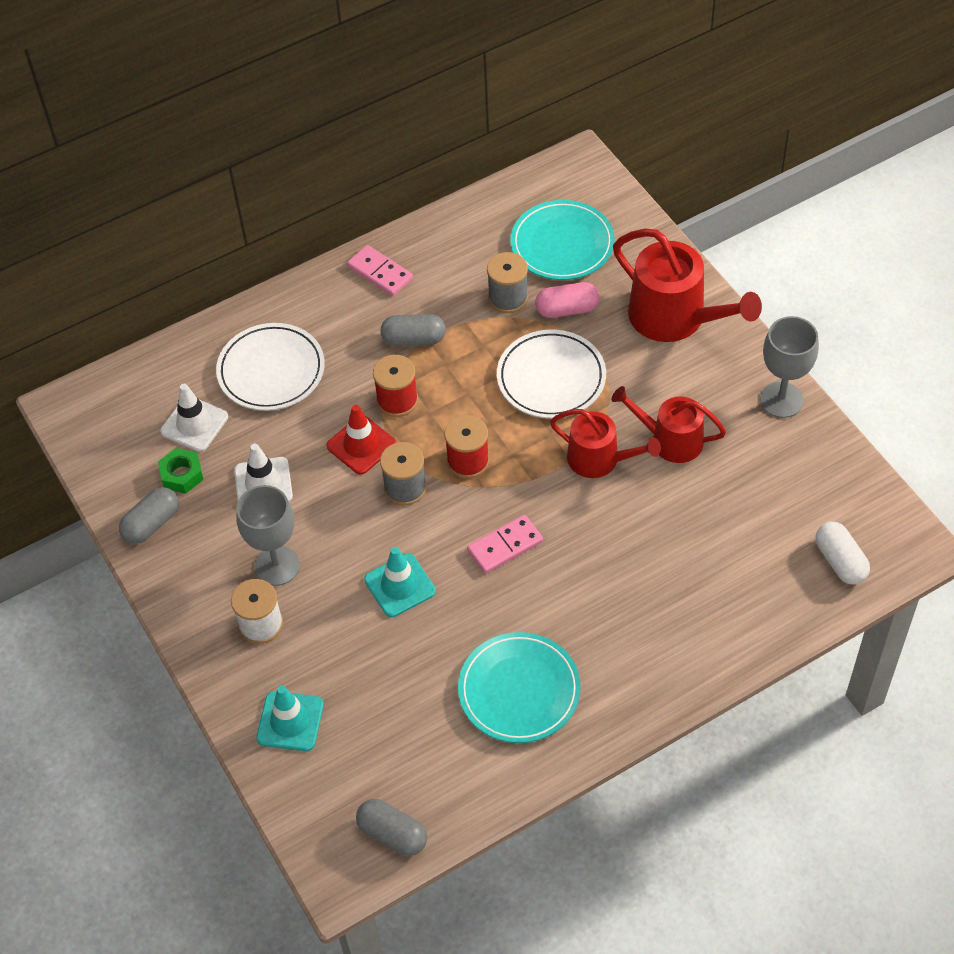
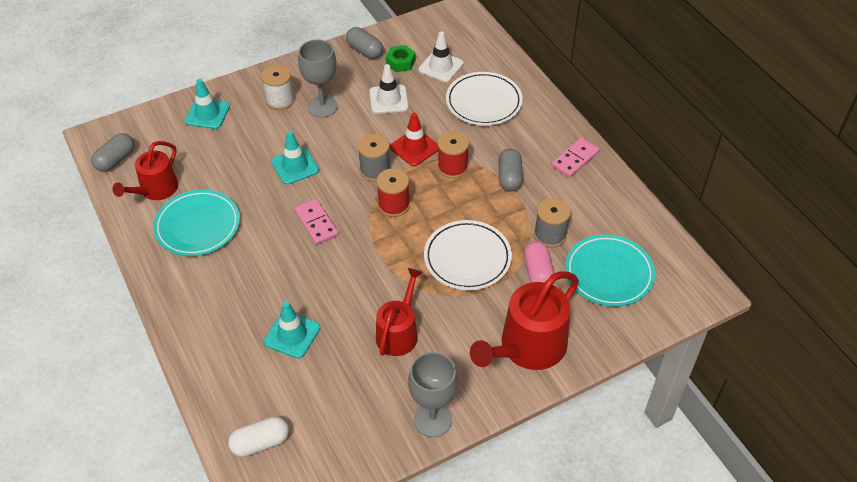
camera: 90 degrees right, 5 degrees down
(599, 459) = (385, 284): red watering can -> red watering can (156, 190)
(687, 550) = (292, 335): none -> turquoise traffic cone

